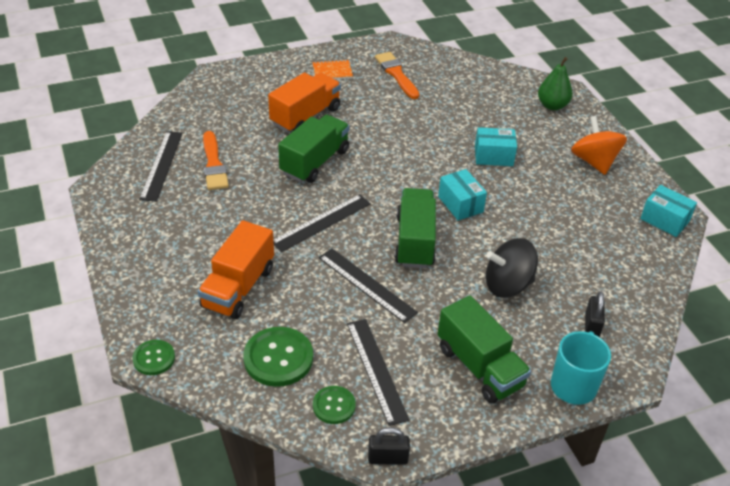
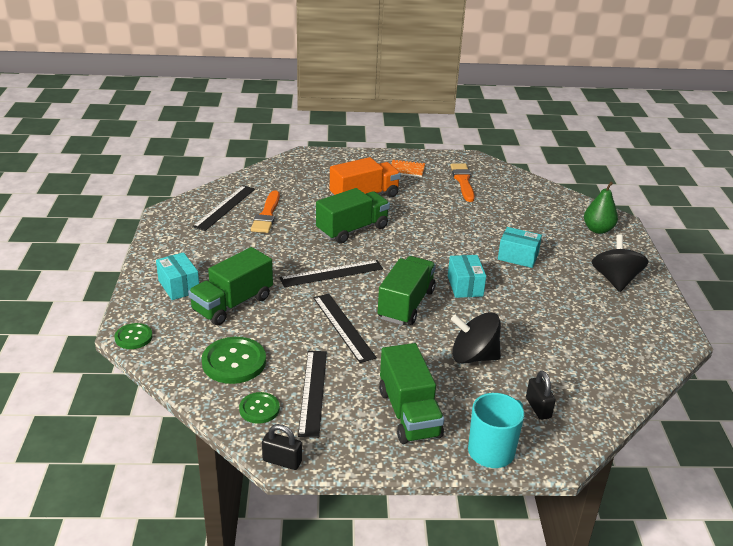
camera: 20 degrees right, 10 degrees down
(238, 288) = (232, 304): orange truck -> green truck
(591, 326) = (538, 408): black padlock -> black padlock turned 45 degrees counterclockwise
(594, 162) = (615, 280): orange spinning top -> black spinning top
(664, 220) = (663, 341): turquoise box -> turquoise box (179, 286)

